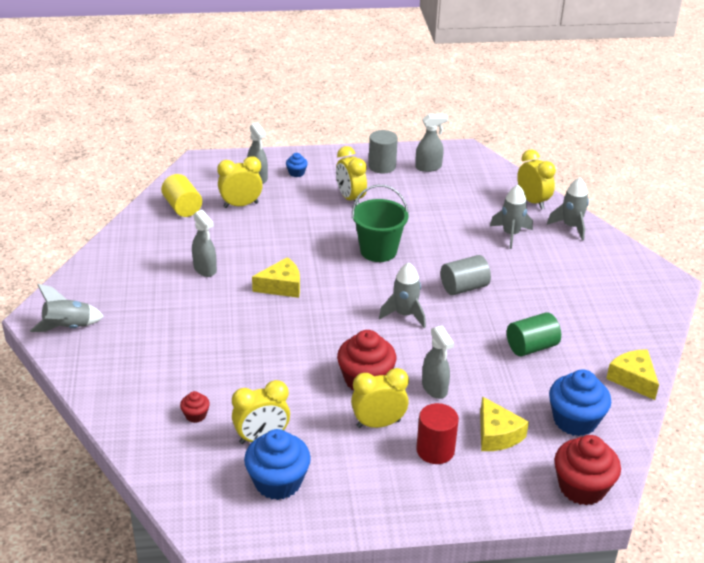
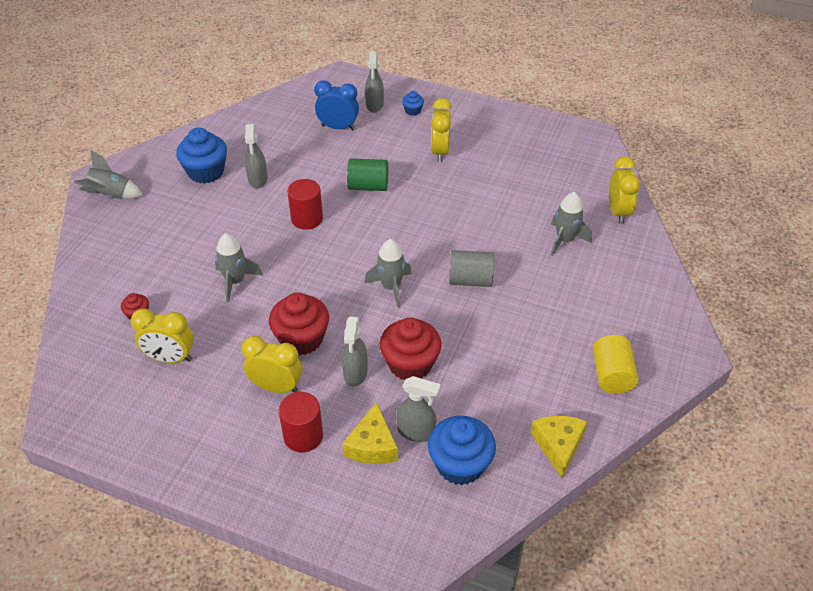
camera: 30 degrees right, 10 degrees up
(182, 207) = (288, 114): yellow cylinder -> yellow cylinder (611, 375)
(241, 205) = (338, 127): yellow clock -> blue clock
(278, 482) = (148, 406): blue cupcake -> blue cupcake (206, 172)
(281, 286) = (307, 219): yellow cheese -> red cylinder
(378, 251) = (421, 213): green bucket -> none
(382, 166) = (497, 128): grey cylinder -> none
(428, 167) = (542, 142): grey spray bottle -> grey spray bottle (416, 432)
(531, 347) = (483, 368): green cylinder -> green cylinder (368, 186)
(571, 227) = (635, 253): grey rocket -> grey rocket (235, 281)
(582, 487) = (406, 538): red cupcake -> red cupcake (410, 364)

